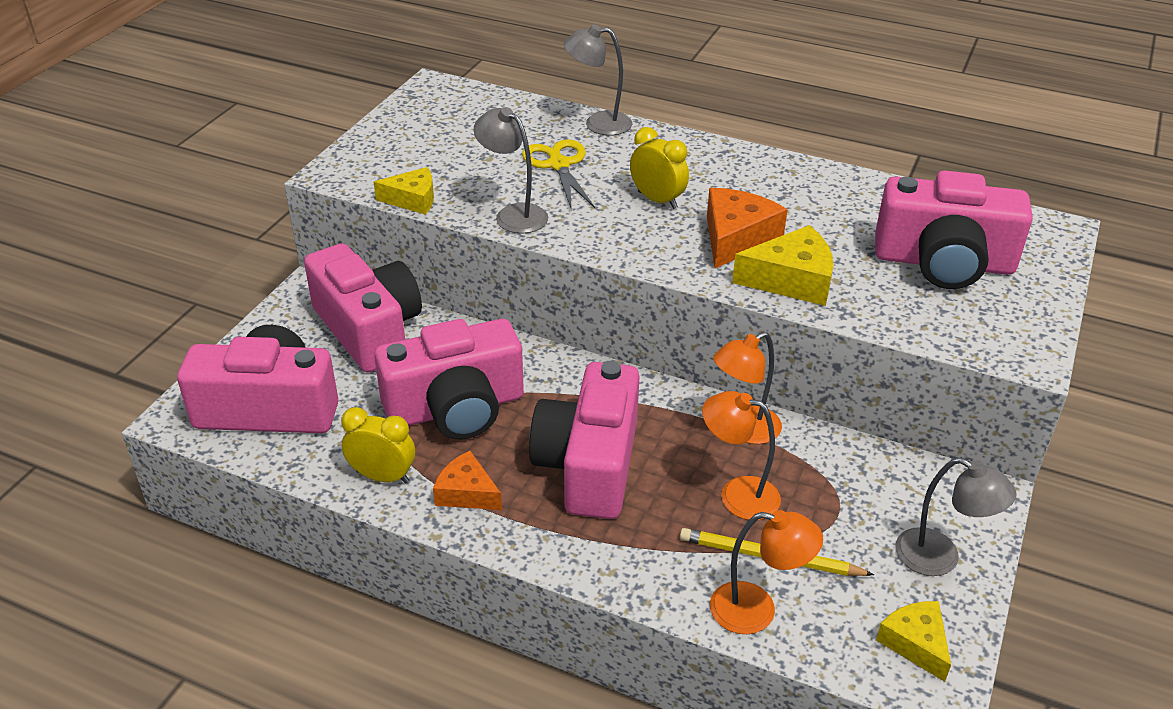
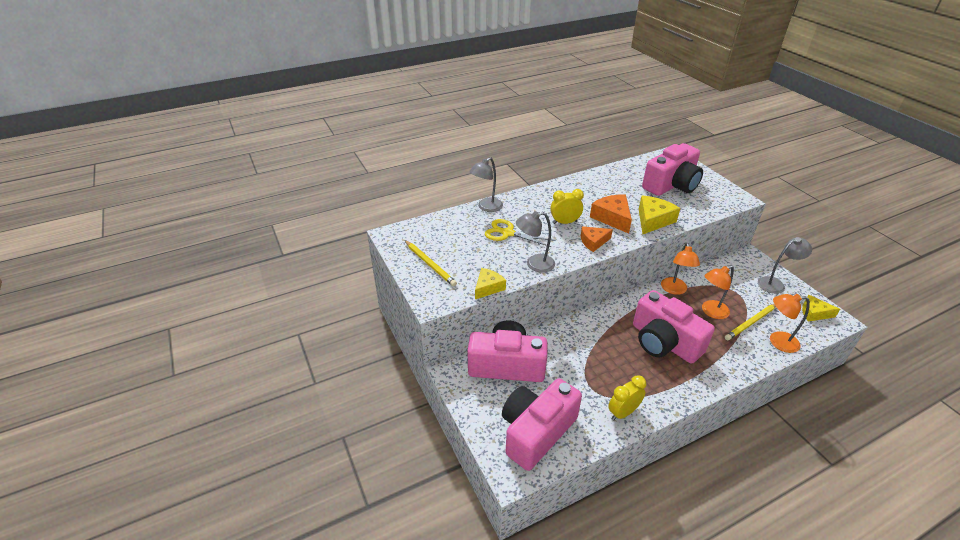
camera: 50 degrees left, 0 degrees up
(408, 138) = (430, 264): none -> yellow pencil
(456, 408) = (593, 364): pink camera -> none
(466, 493) = (655, 389): orange cheese -> orange cheese (593, 242)
(757, 610) = (777, 341): orange lamp -> orange lamp turned 135 degrees counterclockwise

